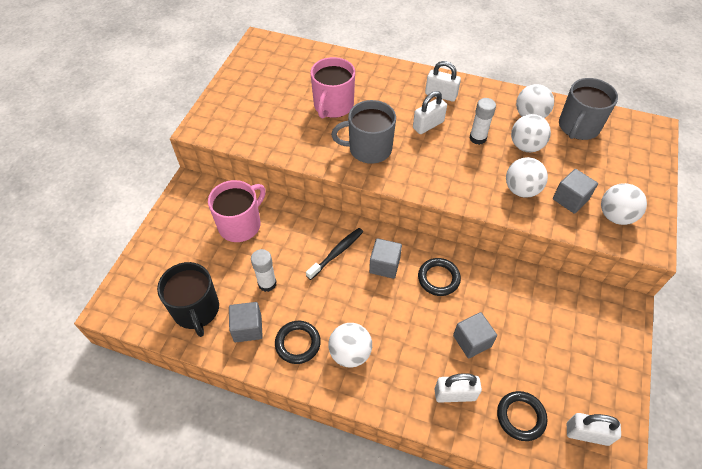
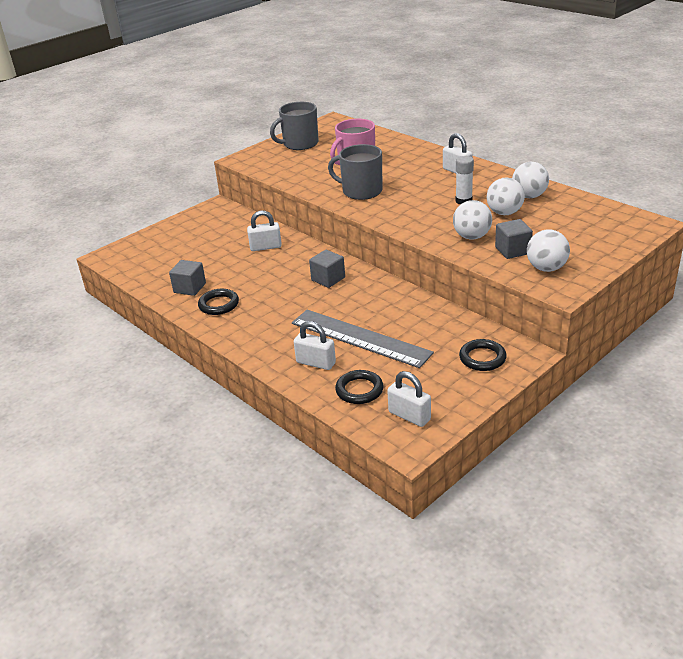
camera: 30 degrees right, 20 degrees down
(196, 310) = (162, 270): black mug -> none
(240, 224) = (235, 233): pink mug -> none
(267, 283) = (225, 268): white glue stick -> none
(337, 253) = (295, 264): black toothbrush -> none
(350, 353) = (253, 319): white ball -> none
(428, 125) = (426, 186): white padlock -> white padlock (265, 247)
(438, 278) = (367, 296): black ring -> black ring (482, 358)
(472, 341) = (360, 338): grey cube -> grey ruler
(578, 127) = (570, 210): grey mug -> grey mug (300, 144)

